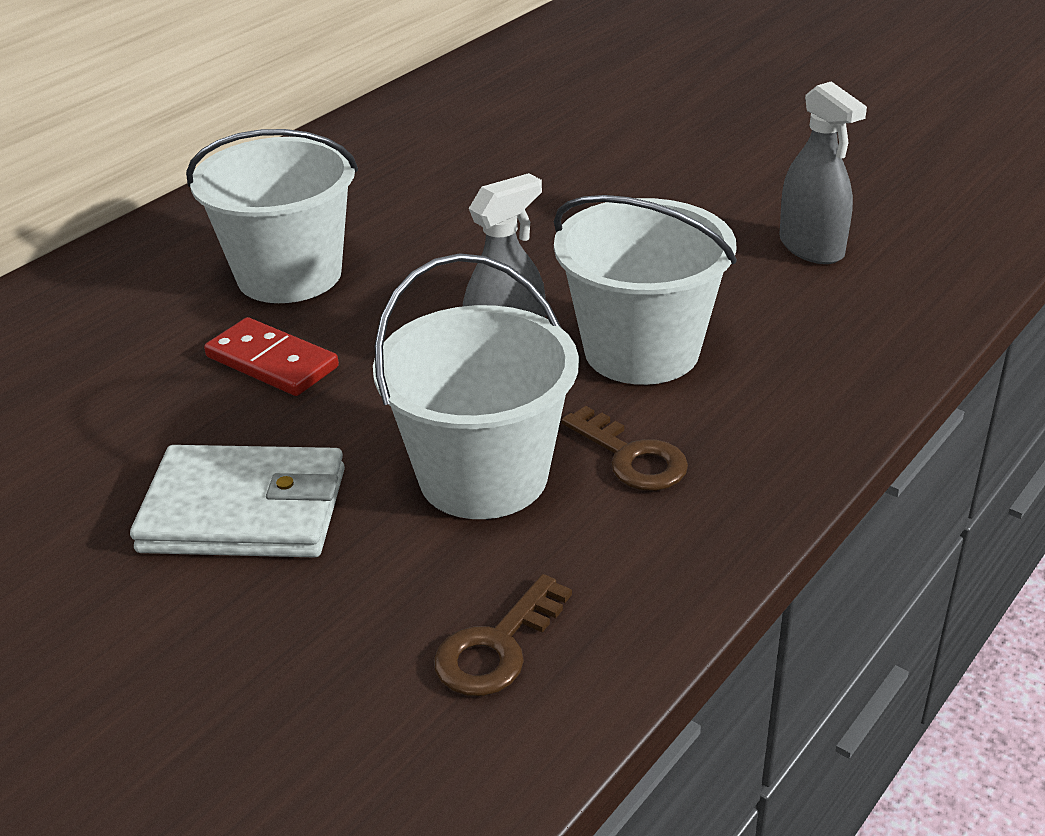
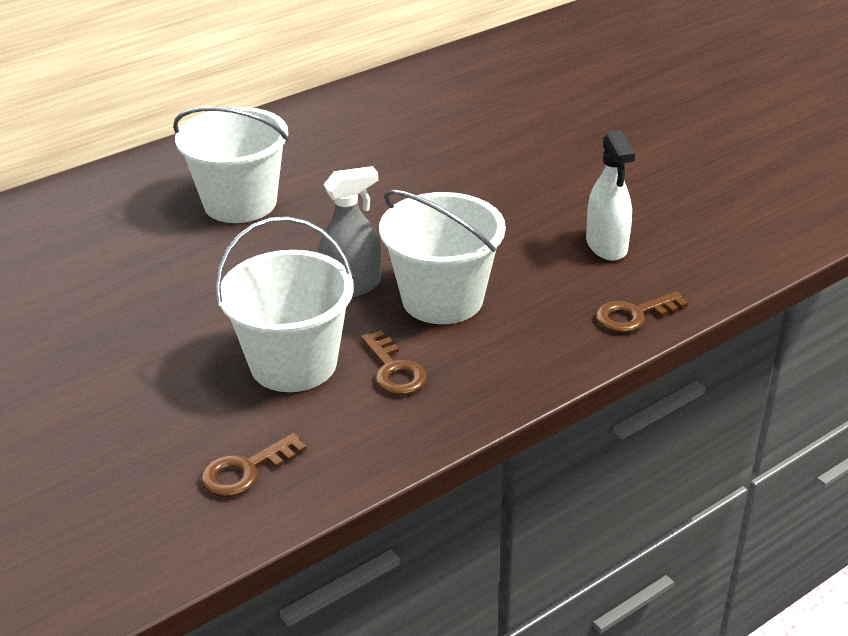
camera: 15 degrees right, 0 degrees up
(244, 510) = (139, 356): white wallet -> none
(272, 362) = (200, 262): red domino -> none
(811, 247) = (606, 245): grey spray bottle -> white spray bottle
(902, 326) = (633, 315): none -> brown key

